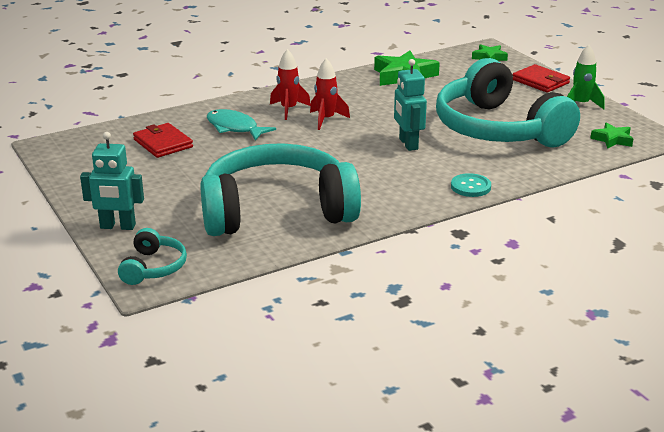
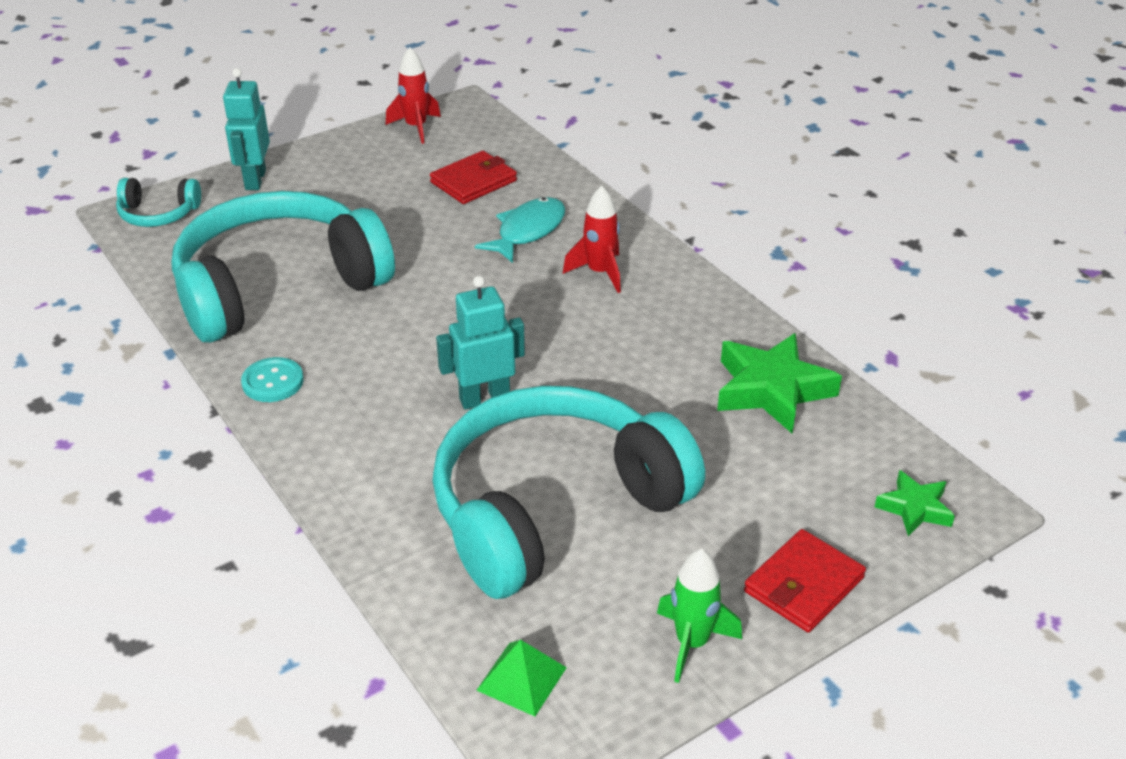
camera: 85 degrees right, 10 degrees up
(276, 210) = (278, 286): turquoise headphones -> turquoise headphones turned 105 degrees counterclockwise
(326, 120) = (567, 311): red rocket -> red rocket (416, 127)
(470, 187) = (331, 468): turquoise button -> turquoise button (273, 382)
(612, 139) = (521, 678): green star -> green pyramid

